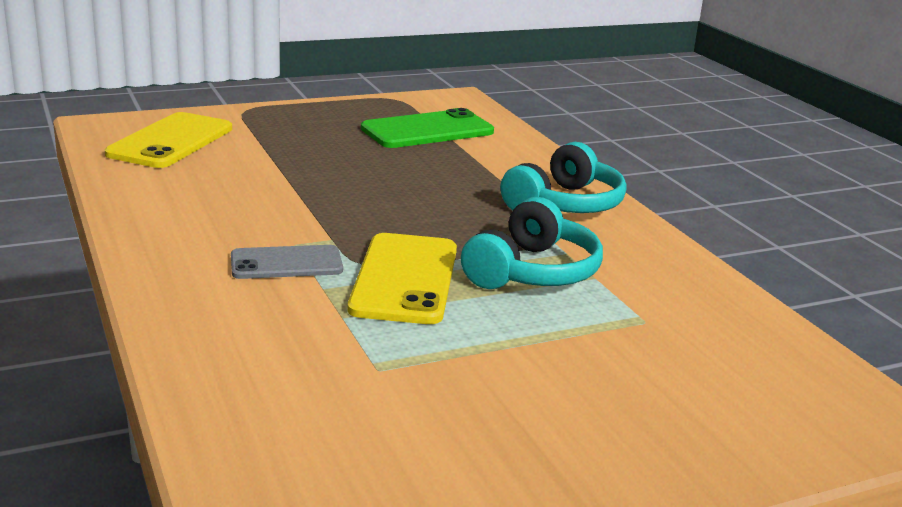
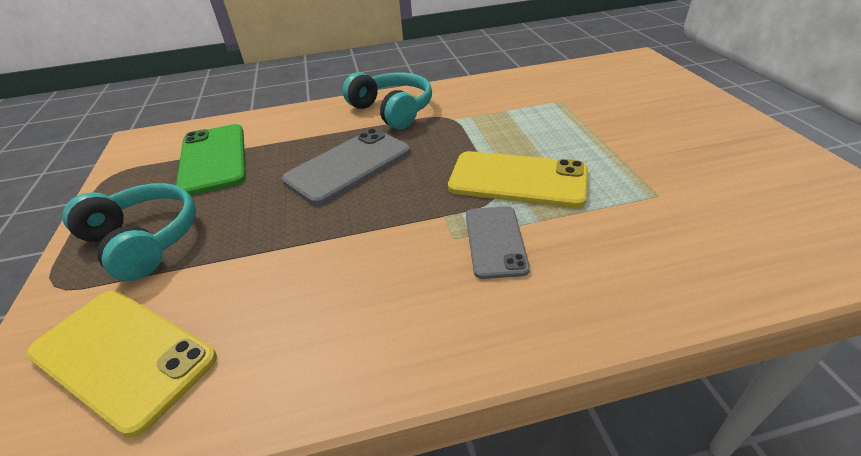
camera: 75 degrees left, 15 degrees up
(423, 189) = (348, 166): none -> grey phone
(532, 272) = (500, 129): turquoise headphones -> turquoise headphones (144, 241)

